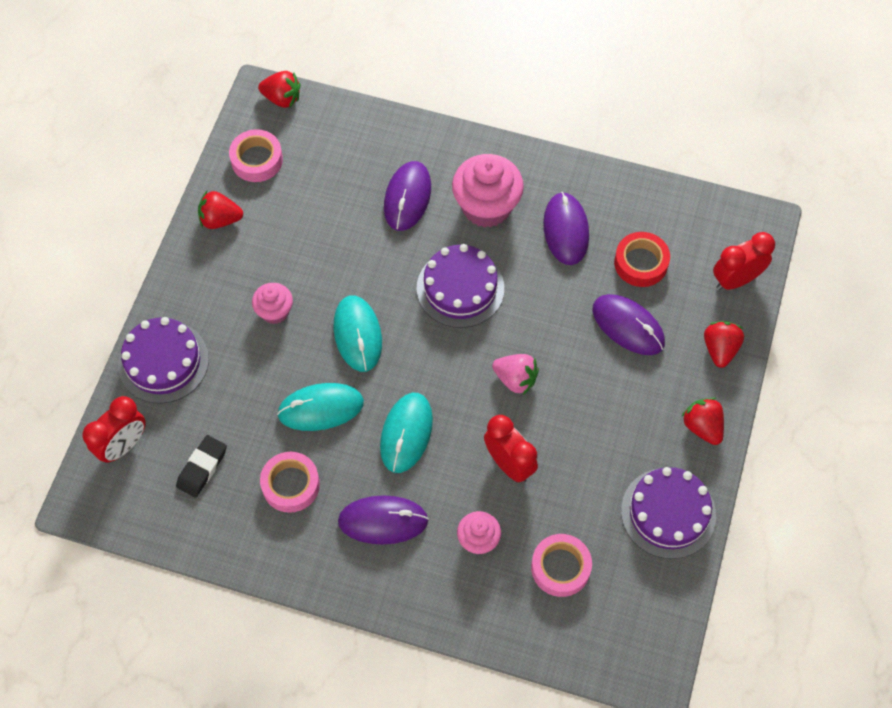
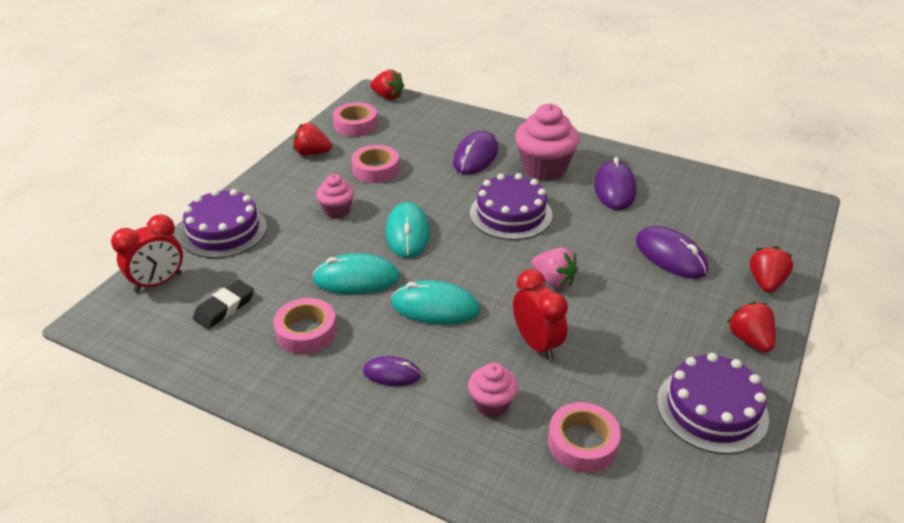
camera: 10 degrees right, 25 degrees down
(300, 237) = (376, 169): none -> pink tape
(383, 521) = (392, 374): purple mouse -> purple mouse, size x0.60
(406, 433) = (435, 307): turquoise mouse -> turquoise mouse turned 75 degrees clockwise
(641, 263) = (684, 216): red tape -> none
(736, 280) = (779, 236): red clock -> none

